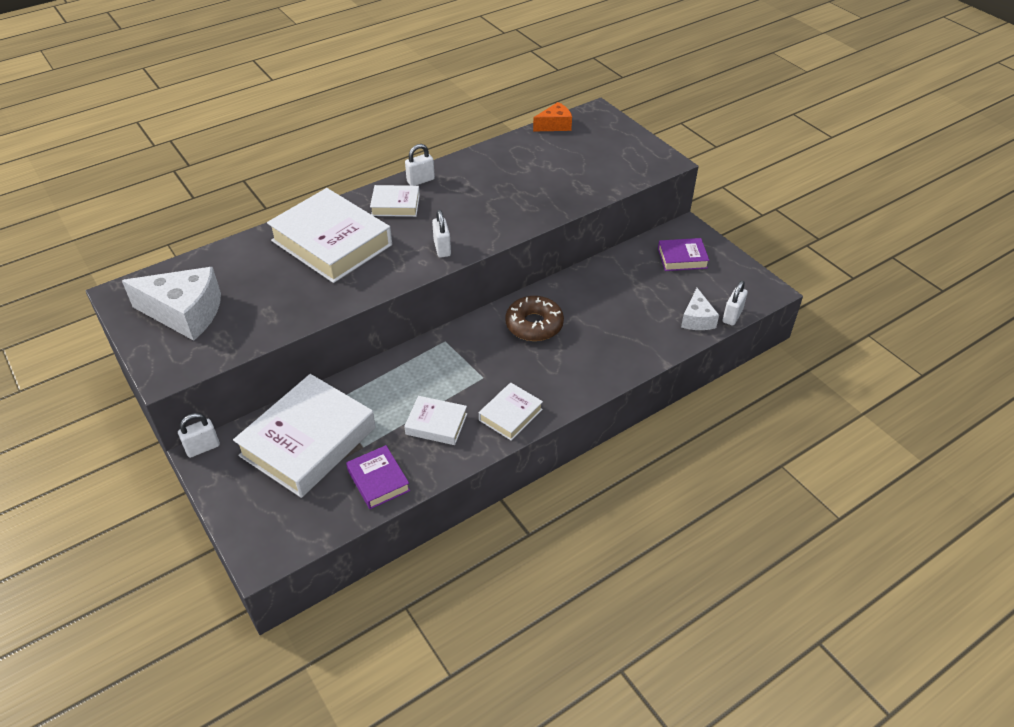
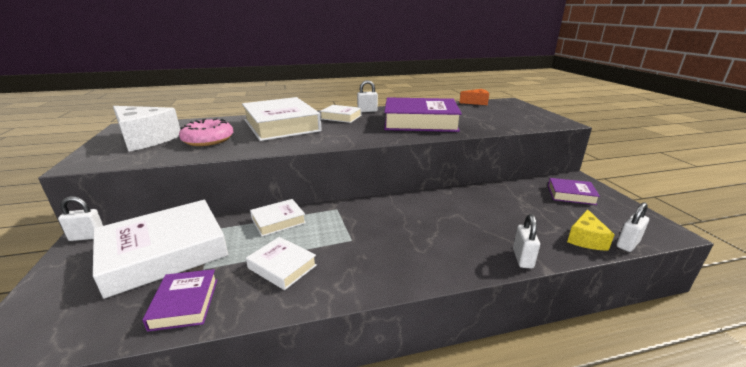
camera: 20 degrees right, 20 degrees down
(267, 295) = (208, 139): none -> pink donut
(442, 248) = (356, 137): white padlock -> white padlock (522, 258)
(501, 195) = (420, 122): none -> purple book
(510, 415) = (358, 276): white book -> white book (278, 221)
(534, 325) = (418, 213): brown donut -> none
(697, 319) = (586, 239): white cheese -> yellow cheese

